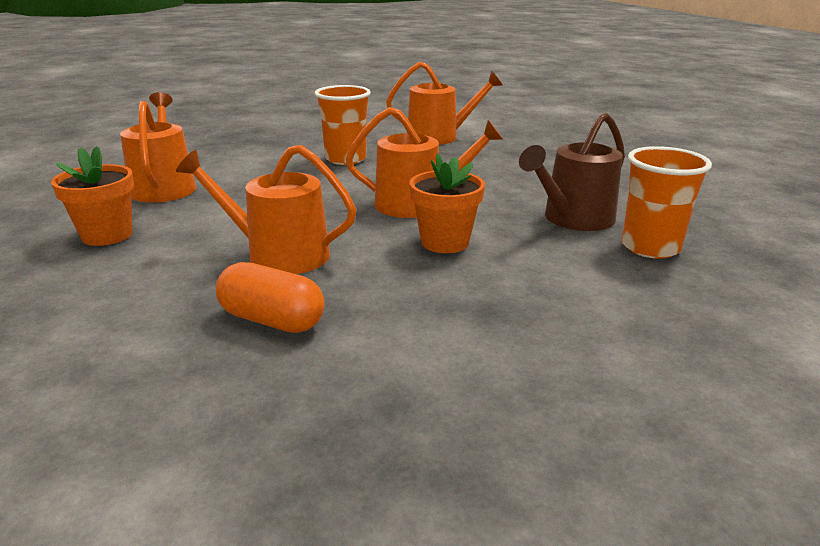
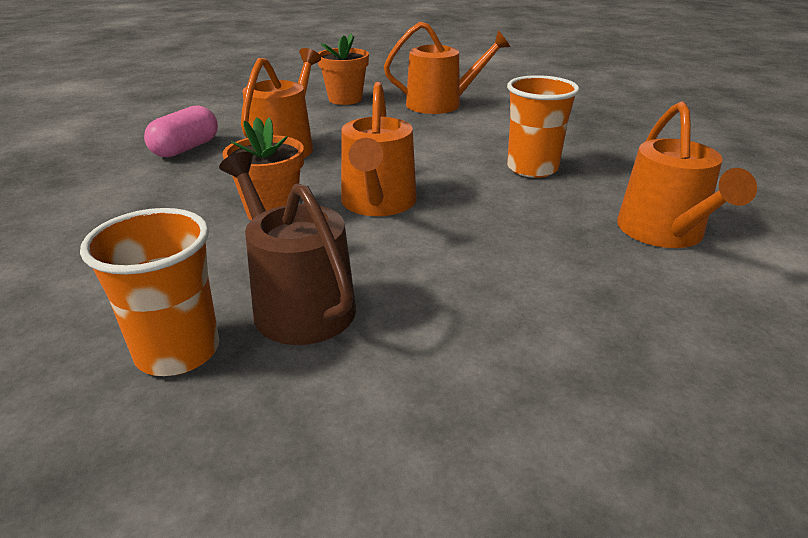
camera: 95 degrees right, 5 degrees up
(272, 320) = (186, 149): orange capsule -> pink capsule

